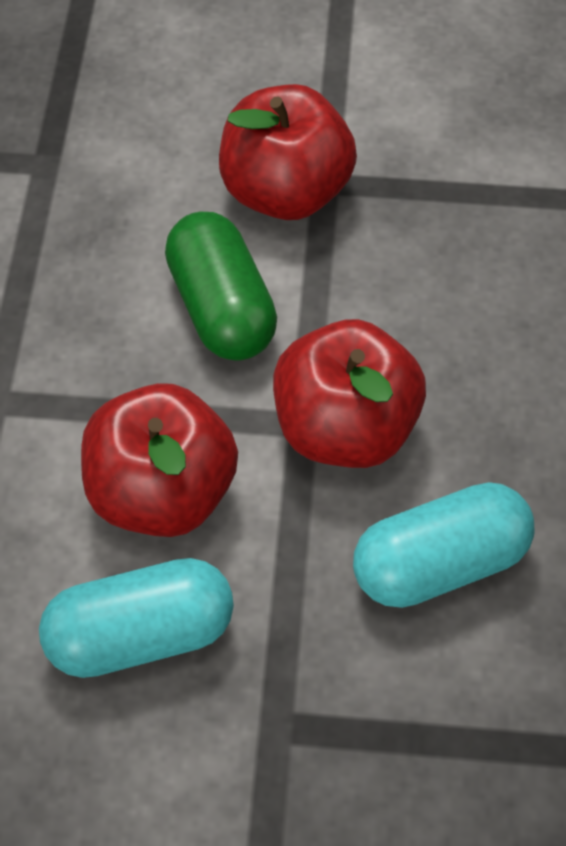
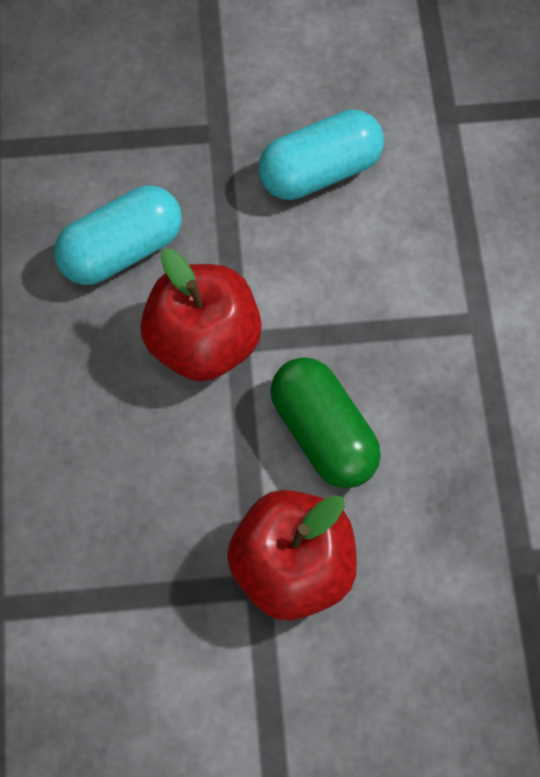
camera: 170 degrees right, 10 degrees up
(162, 493) = (331, 269): red apple -> none

